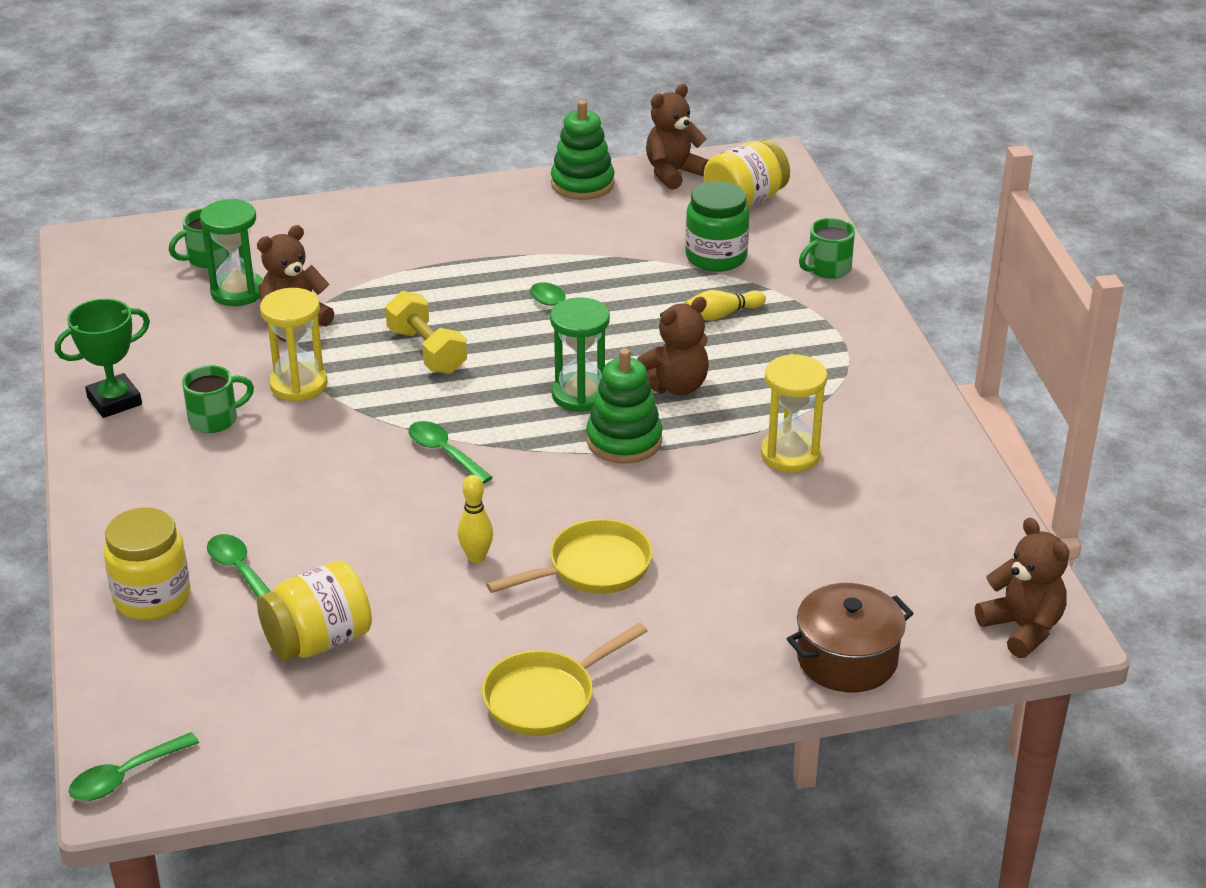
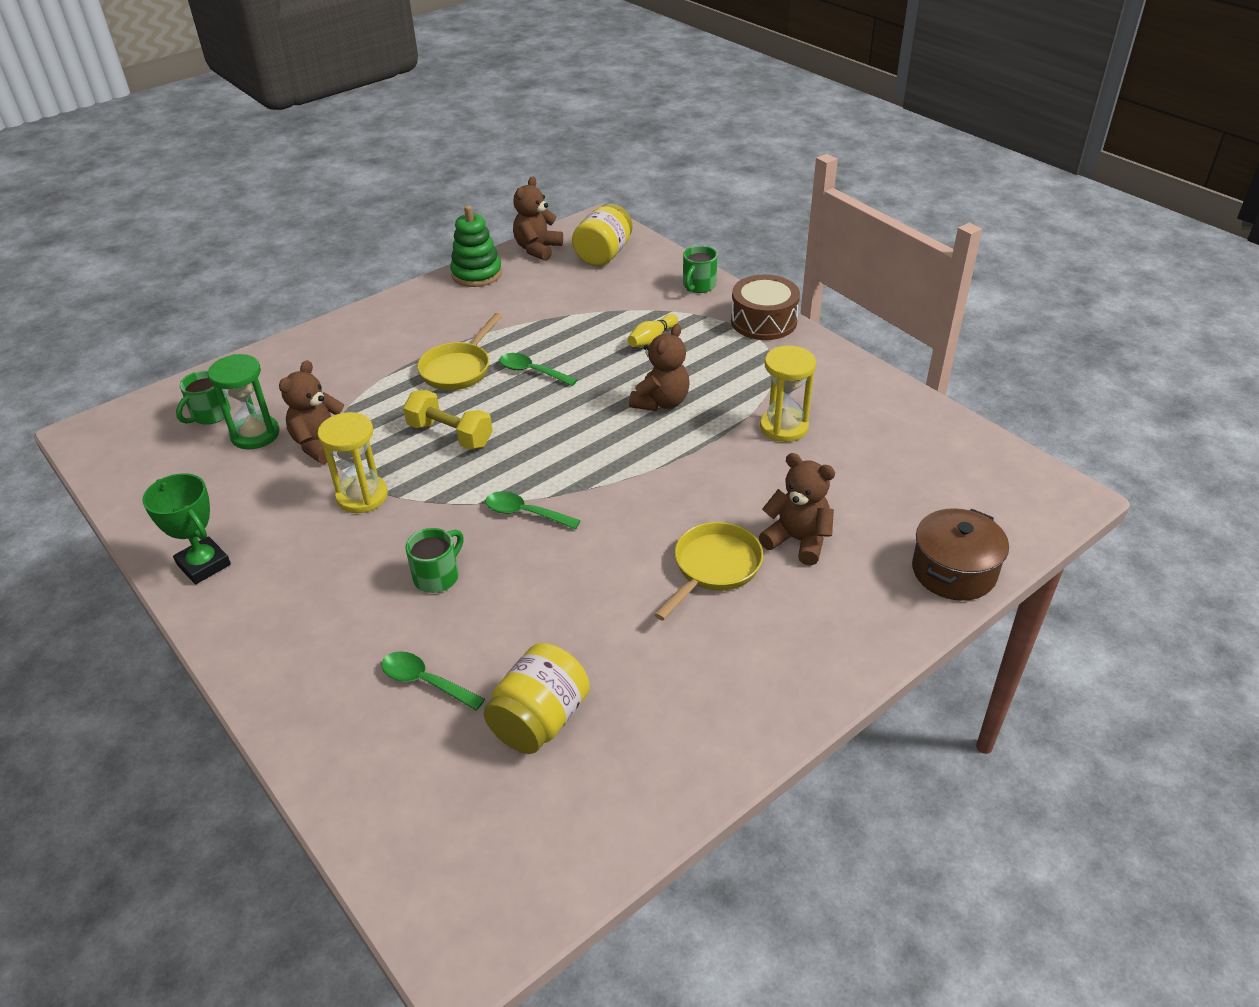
camera: 25 degrees left, 5 degrees up
(114, 401) = (204, 564): green trophy -> green trophy turned 75 degrees counterclockwise
(125, 776) = (455, 936): green spoon -> none
(152, 597) = (360, 738): yellow jar -> none
(215, 419) = (308, 550): green mug -> green mug (438, 576)
(476, 557) = (616, 593): yellow bowling pin -> none
(546, 697) = (764, 694): yellow pan -> yellow pan (458, 369)
(580, 395) = (596, 431): green hourglass -> none
(624, 441) = (657, 456): green stacking toy -> none
(716, 257) = (615, 299): green jar -> none
(870, 332) = (763, 321): none -> brown drum
(1022, 628) = (1045, 502): brown teddy bear -> brown teddy bear (797, 540)

